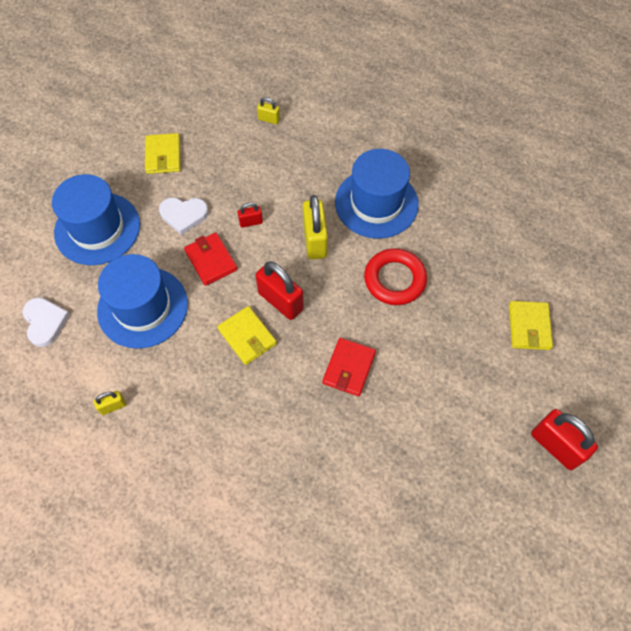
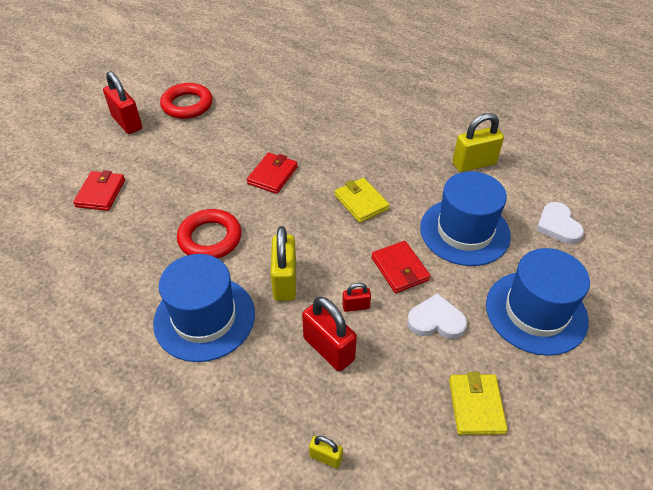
camera: 175 degrees left, 15 degrees down
(113, 406) = (474, 164): yellow padlock -> yellow padlock, size x1.98
(280, 301) = (328, 227): red padlock -> red padlock (328, 349)
(491, 491) = (187, 105): none -> red ring
(529, 327) = (101, 193): yellow wallet -> red wallet

